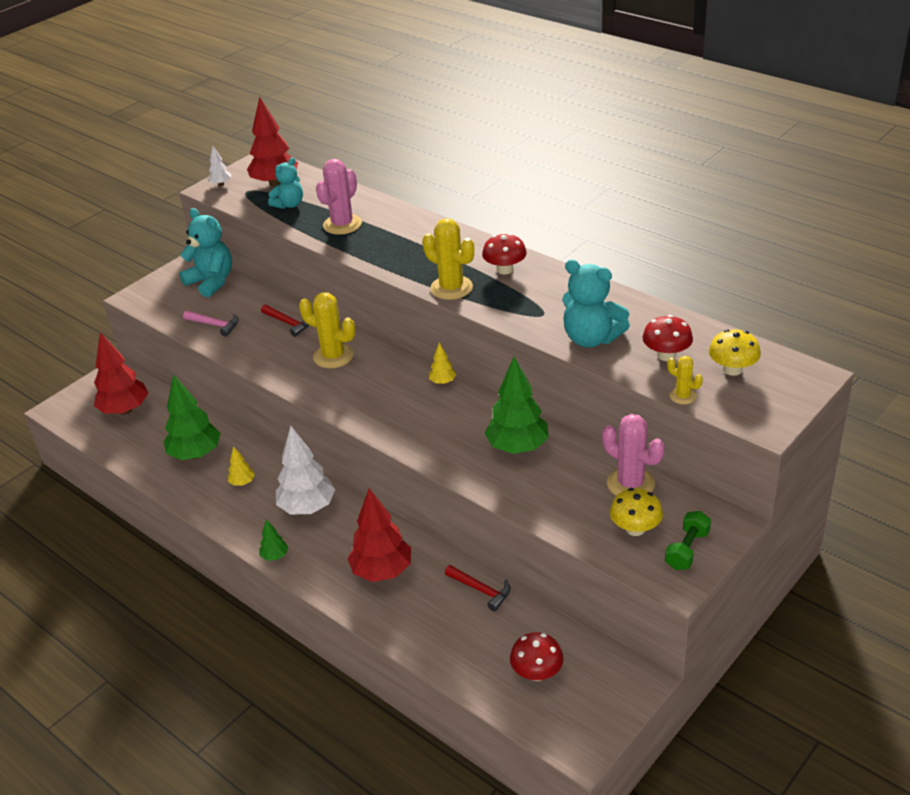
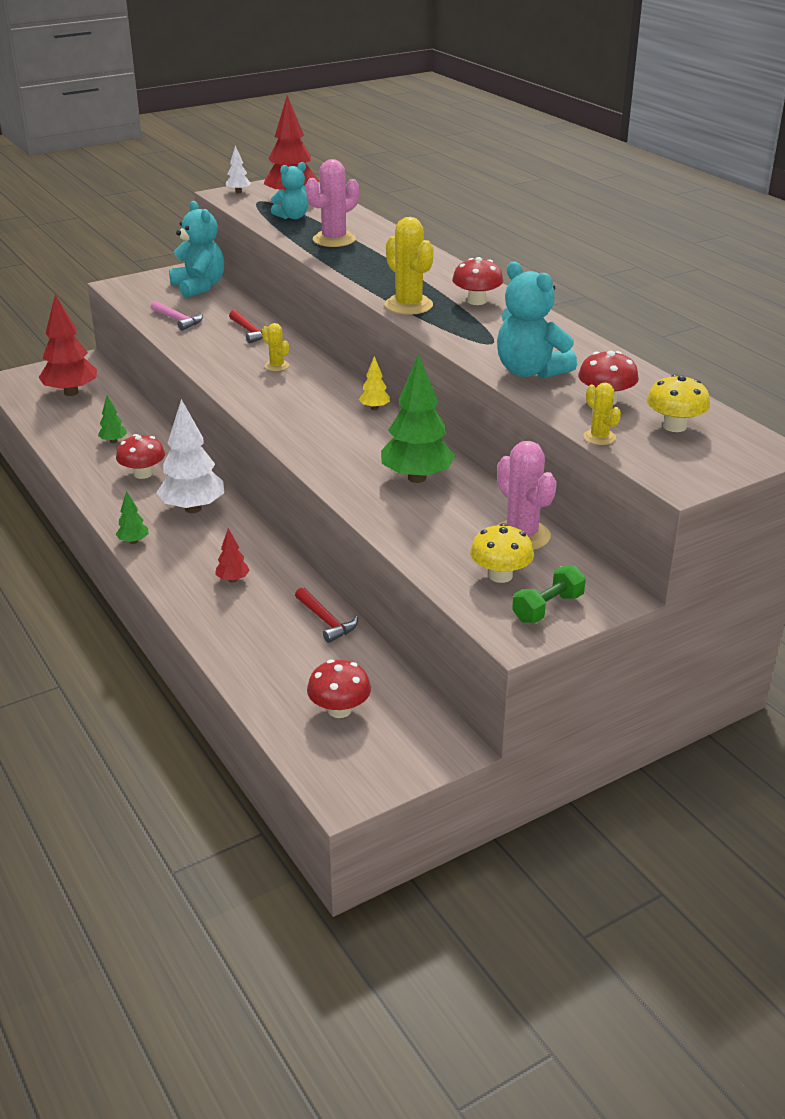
camera: 15 degrees right, 5 degrees down
(196, 454) = (113, 441): green tree -> green tree, size x0.47
(242, 482) = (143, 474): yellow tree -> red mushroom
(333, 356) = (276, 366): yellow cactus -> yellow cactus, size x0.54
(382, 571) = (233, 580): red tree -> red tree, size x0.47

